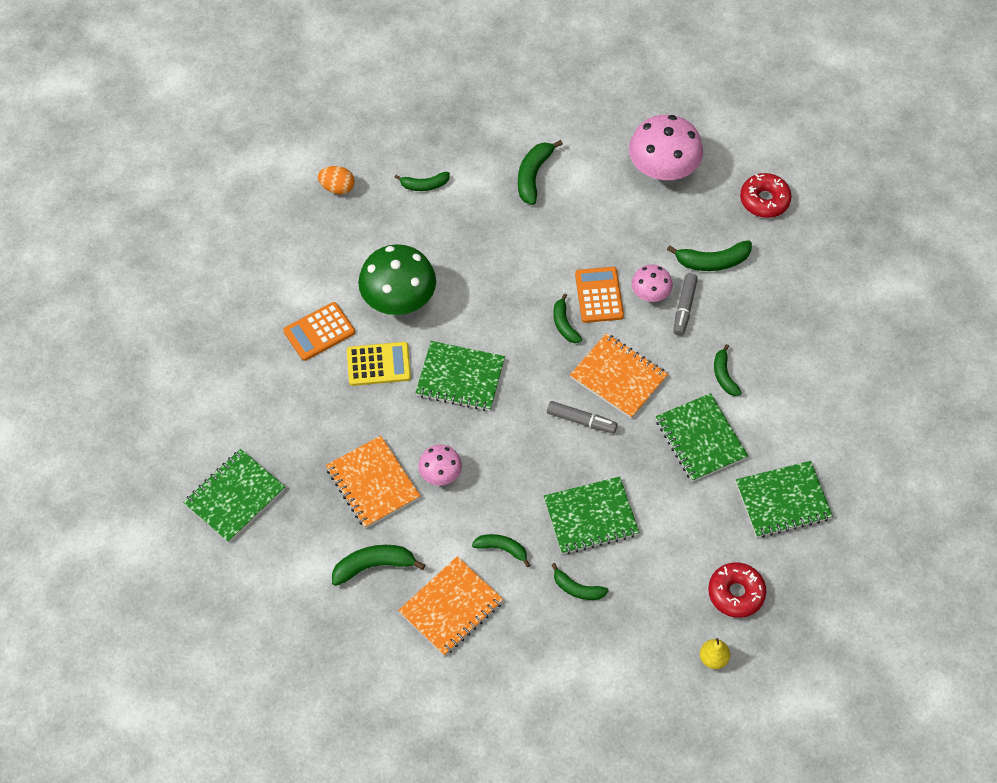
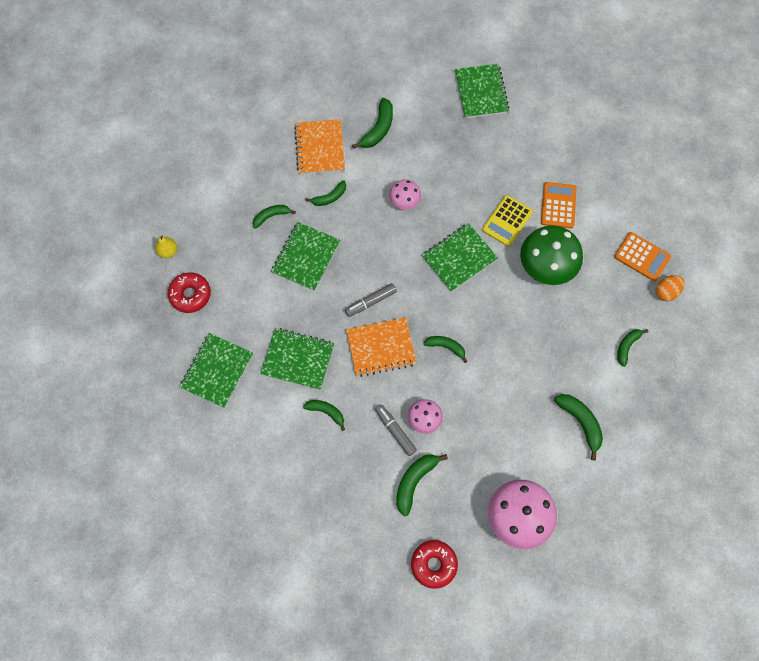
camera: 130 degrees right, 10 degrees up
(373, 483) = (429, 163): orange notebook -> none
(599, 295) = (450, 386): orange calculator -> orange calculator (642, 257)

